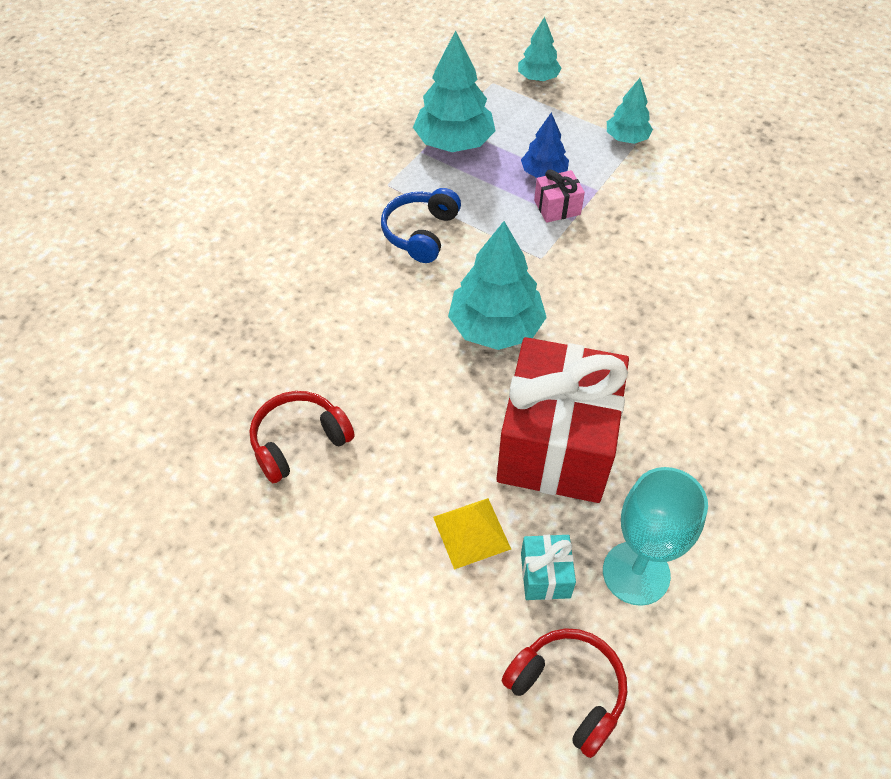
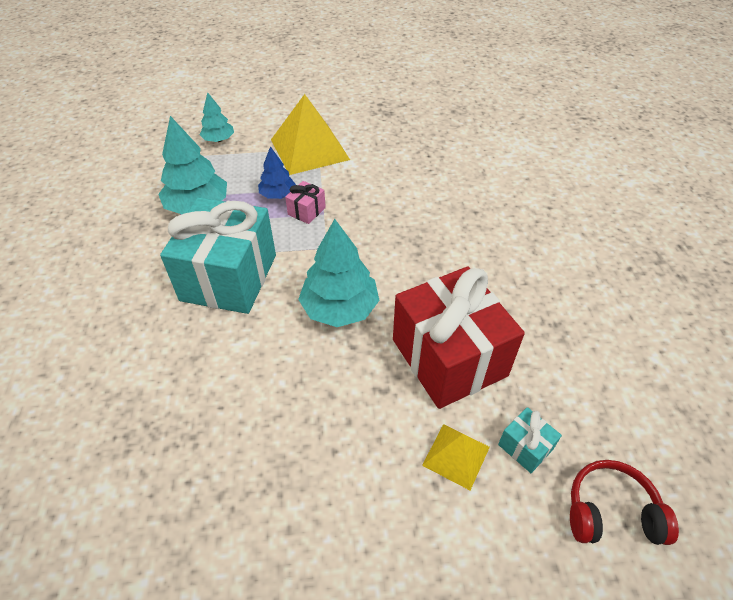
camera: 40 degrees left, 5 degrees down
(299, 441) = (276, 486): red headphones -> none
(420, 233) = (229, 277): blue headphones -> turquoise gift
(626, 138) = (310, 149): turquoise tree -> yellow pyramid
(636, 573) = (569, 403): turquoise goblet -> none

